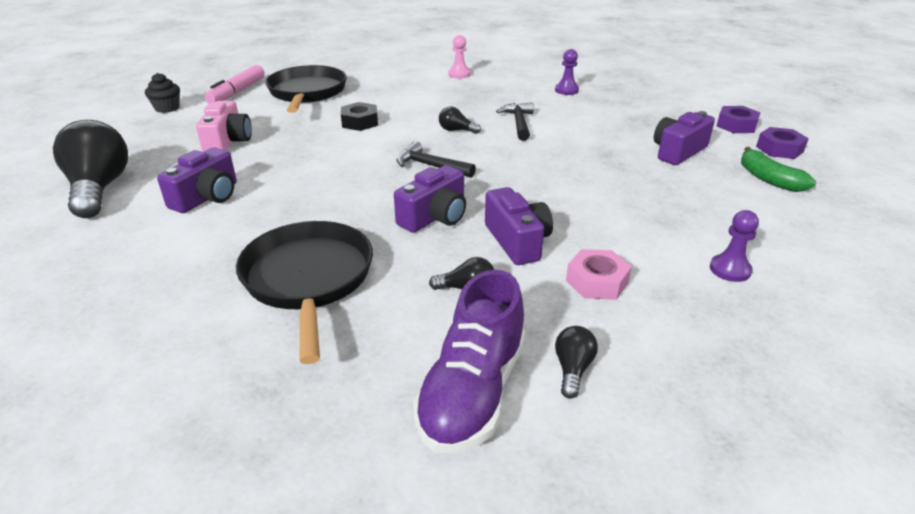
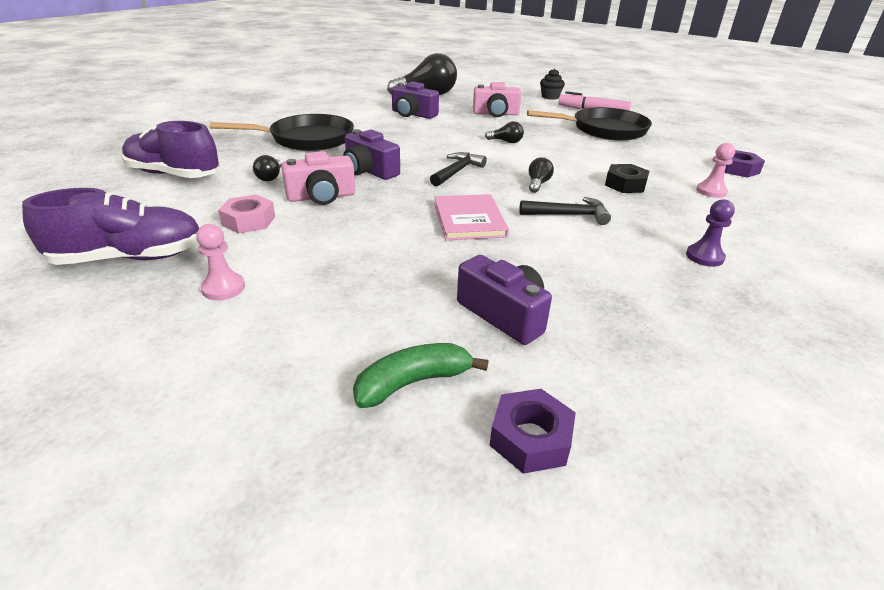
camera: 90 degrees right, 0 degrees up
(360, 122) = (544, 148): black nut -> black nut (625, 184)
(517, 241) = (321, 197): purple camera -> pink camera
(543, 161) = (469, 220): none -> pink book
(572, 369) = (165, 202): black light bulb -> black light bulb (506, 142)
(722, 349) = (130, 258): none -> purple shoe
(730, 269) = (223, 288): purple pawn -> pink pawn
(736, 125) = (632, 410): purple nut -> purple nut (737, 169)

